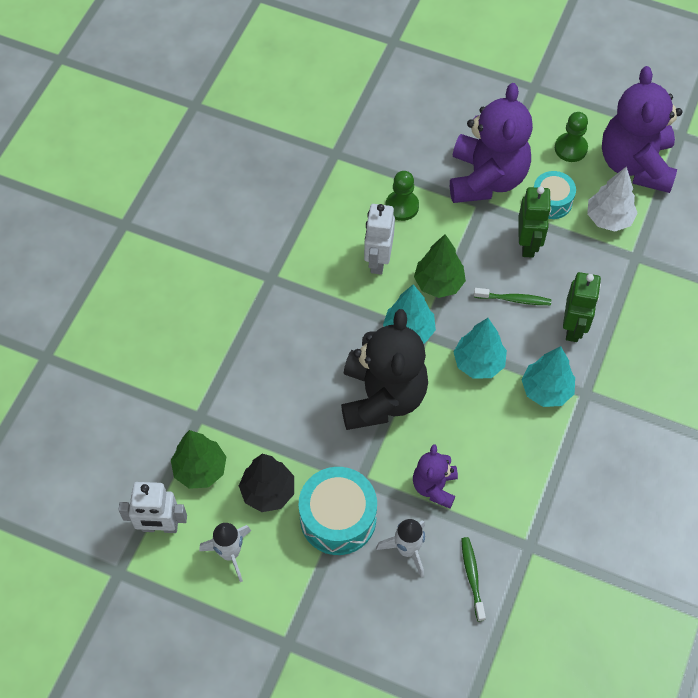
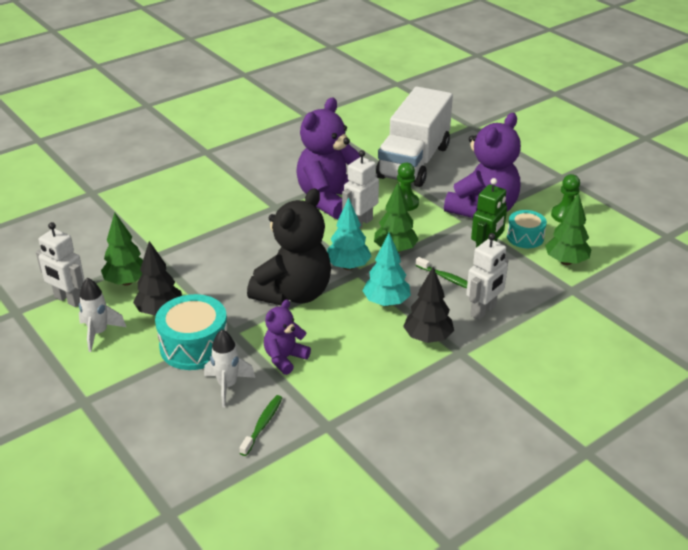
camera: 30 degrees right, 25 degrees down
(368, 133) = (414, 162): none -> white truck
(546, 390) = (427, 338): turquoise tree -> black tree
(574, 327) = (483, 311): green robot -> white robot
(608, 219) = (566, 261): white tree -> green tree
(635, 164) = (614, 240): purple teddy bear -> purple teddy bear (330, 199)

